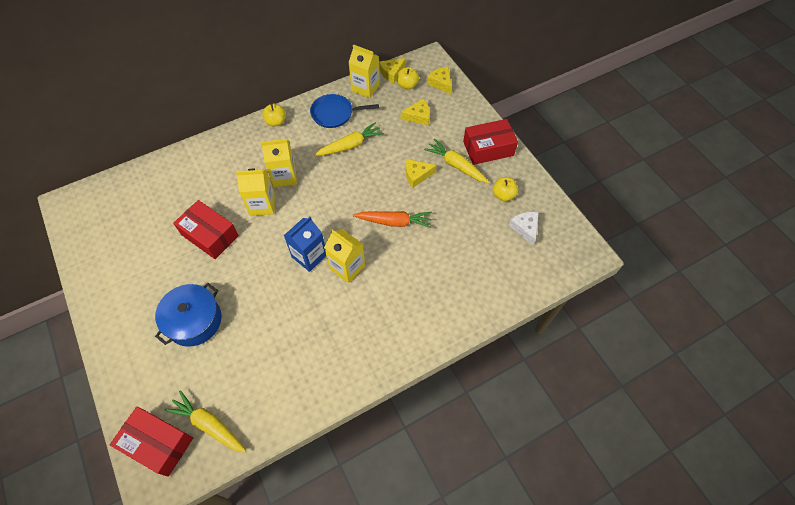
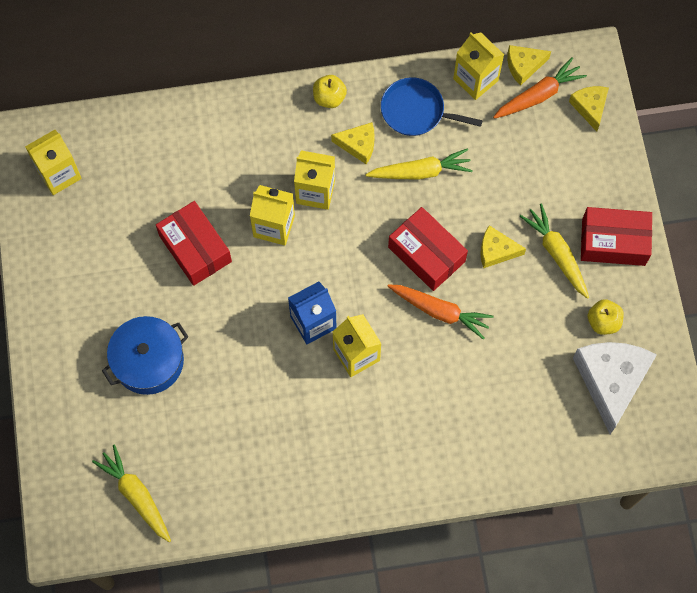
camera: 20 degrees right, 10 degrees up
(97, 218) = (59, 174): none -> yellow carton
(158, 443) = (75, 496): red box -> red box (426, 254)
(407, 85) = (538, 95): yellow apple -> orange carrot
(418, 116) = (534, 155): yellow cheese -> yellow cheese (358, 145)
(525, 228) = (611, 381): white cheese -> white cheese, size x1.90

